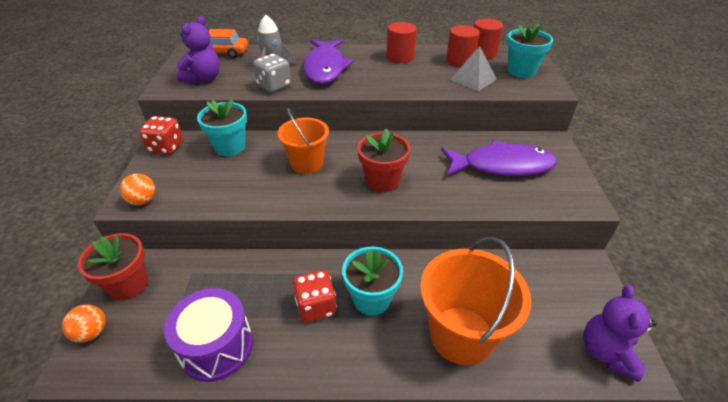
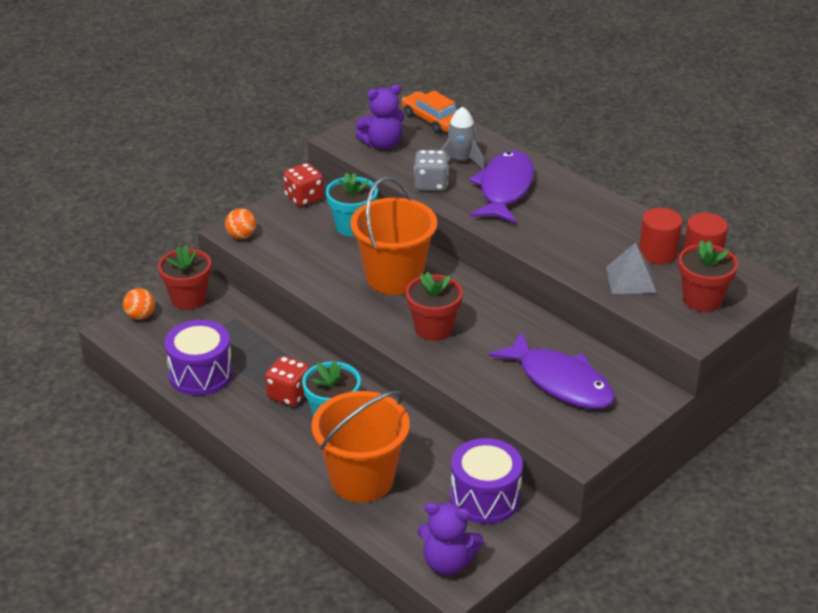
camera: 45 degrees right, 5 degrees down
(306, 163) = (394, 277): orange bucket -> orange bucket, size x1.55
(325, 68) = (505, 189): purple fish -> purple fish turned 150 degrees clockwise
(400, 57) = (601, 215): red cylinder -> none
(521, 71) = (702, 300): turquoise flower pot -> red flower pot
(545, 279) = (485, 498): none -> purple drum
(606, 353) = (447, 563): purple teddy bear -> purple teddy bear turned 135 degrees counterclockwise

